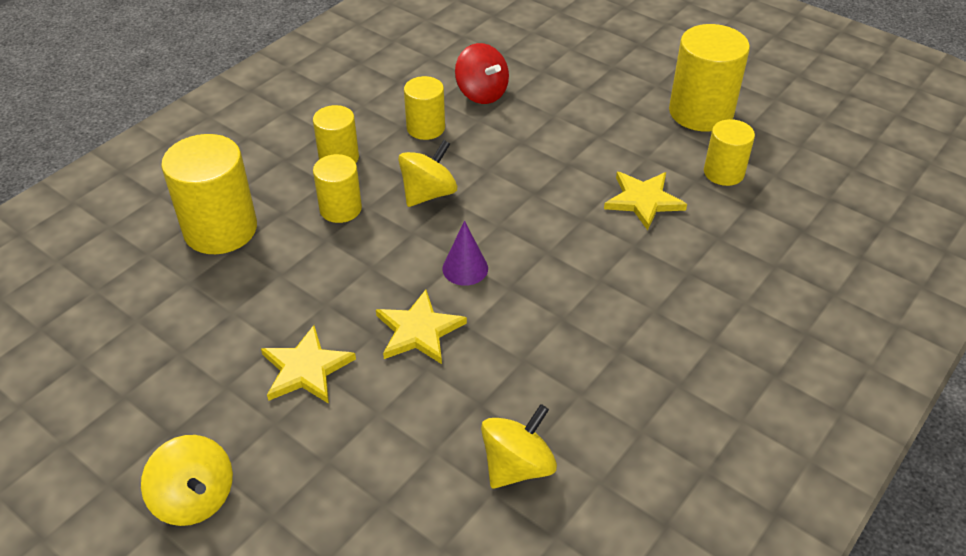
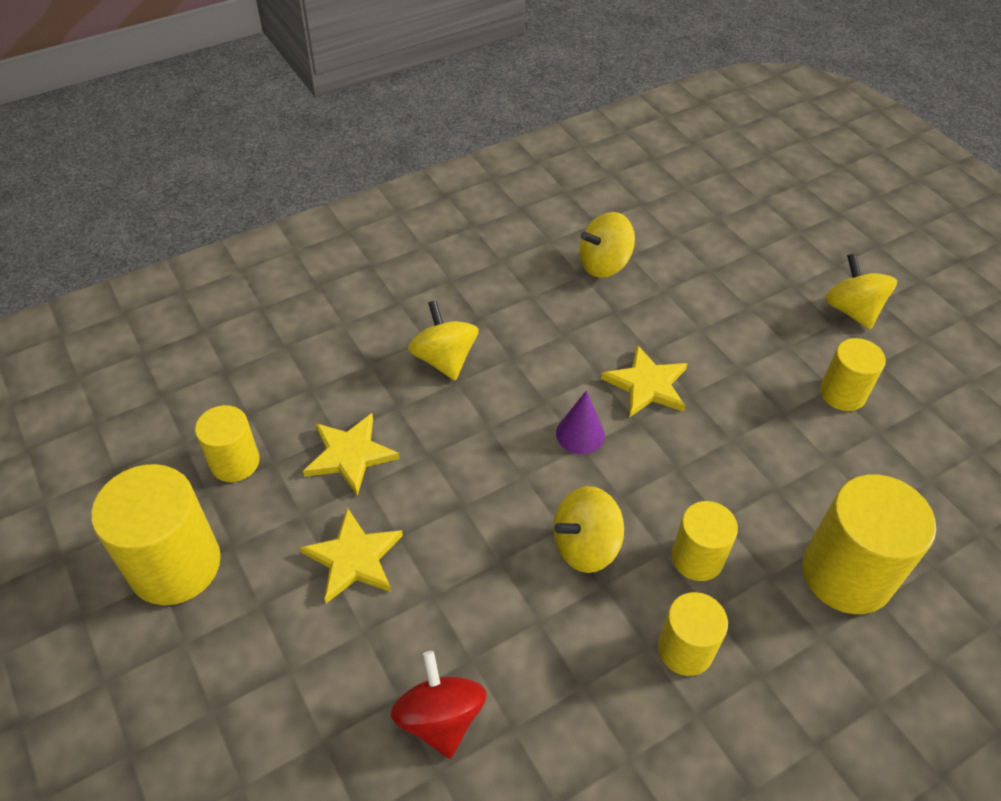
camera: 160 degrees left, 5 degrees up
(306, 369) = (757, 381): yellow star -> yellow star (354, 558)
(425, 128) = (550, 668): yellow cylinder -> yellow cylinder (842, 393)
(624, 297) = (444, 359): none -> yellow spinning top

